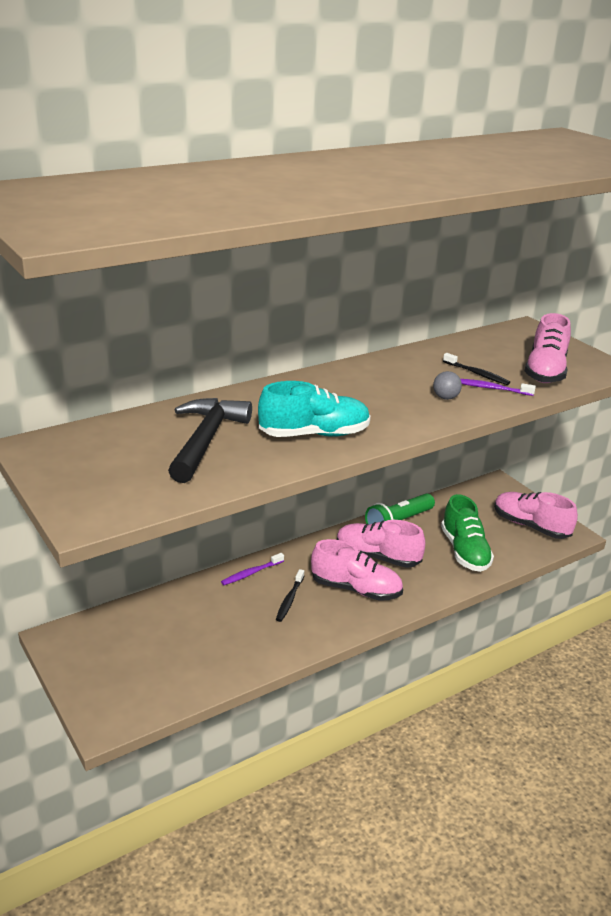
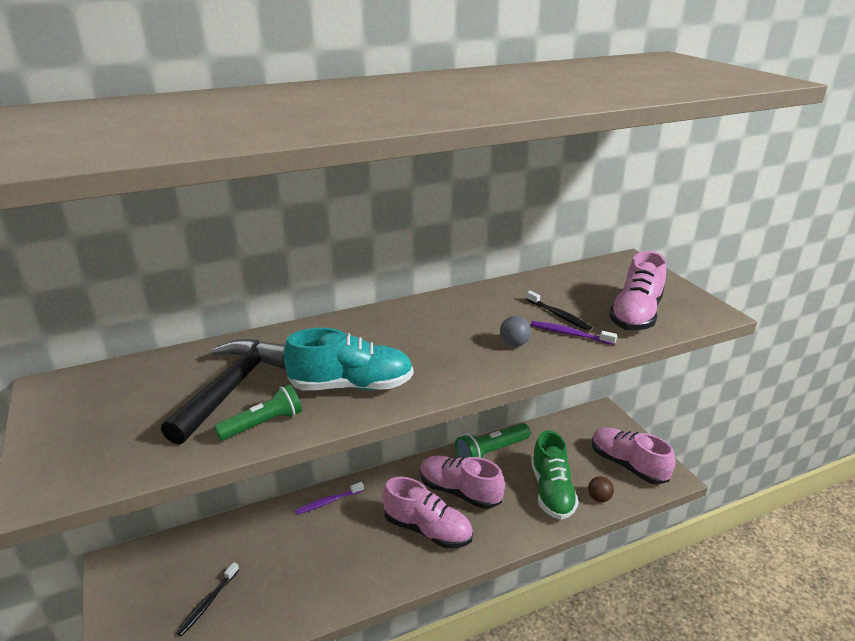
camera: 10 degrees right, 0 degrees up
(250, 465) = (263, 424): none -> green flashlight
(289, 600) = (356, 537): black toothbrush -> black toothbrush (208, 603)
(509, 554) = (599, 498): none -> brown ball

